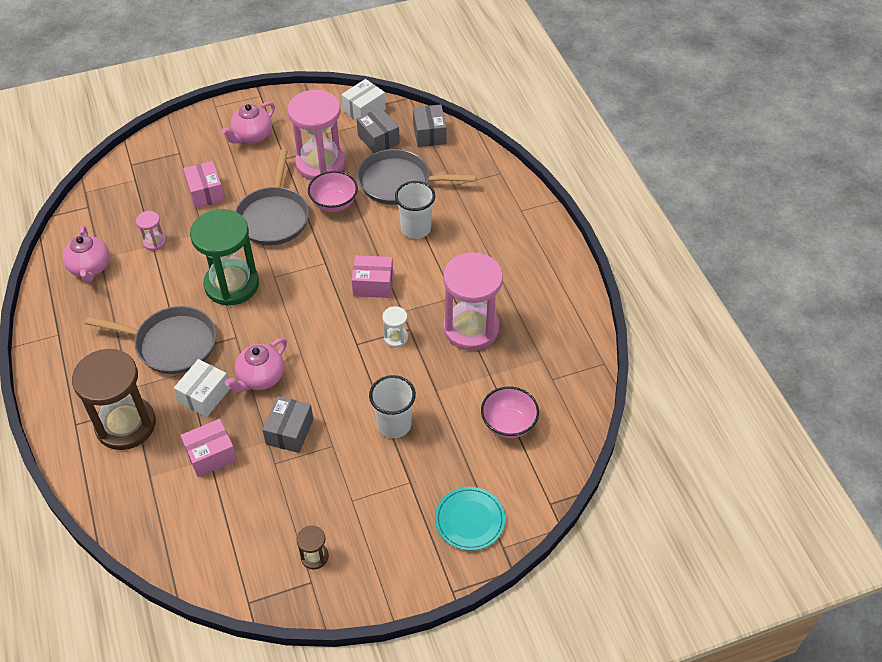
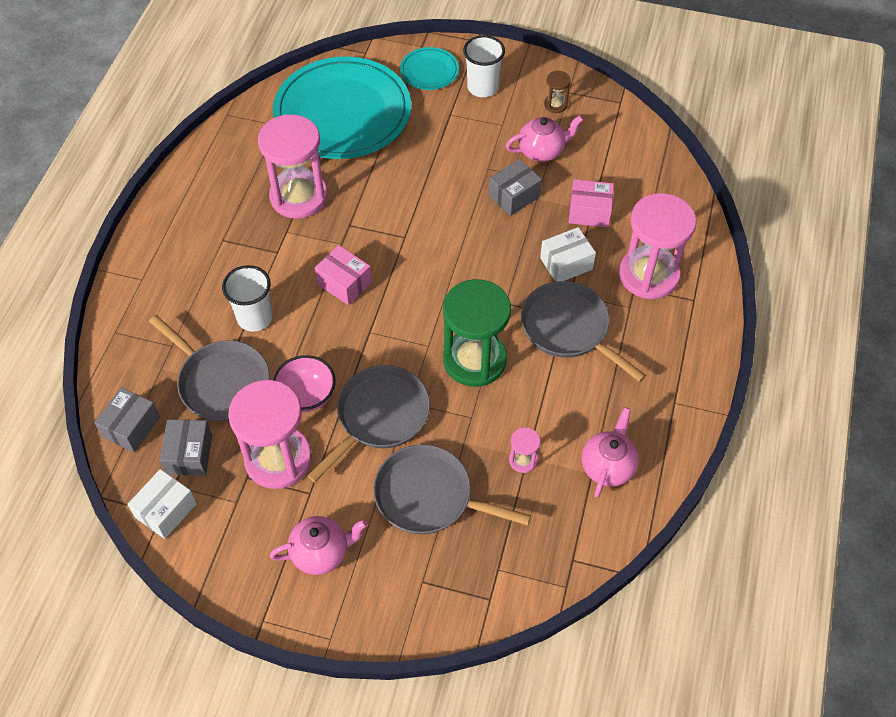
camera: 145 degrees left, 5 degrees up
(126, 425) = (649, 275): brown hourglass -> pink hourglass
(206, 193) = (429, 496): pink box -> grey pan
(260, 378) = (508, 252): pink teapot -> pink teapot (542, 151)
(364, 110) = (166, 510): white box -> white box turned 45 degrees counterclockwise
(394, 424) = (428, 158): white cup -> white cup (482, 87)
(396, 338) = (367, 223): white hourglass -> none
(508, 424) = (342, 113): pink bowl -> turquoise plate

